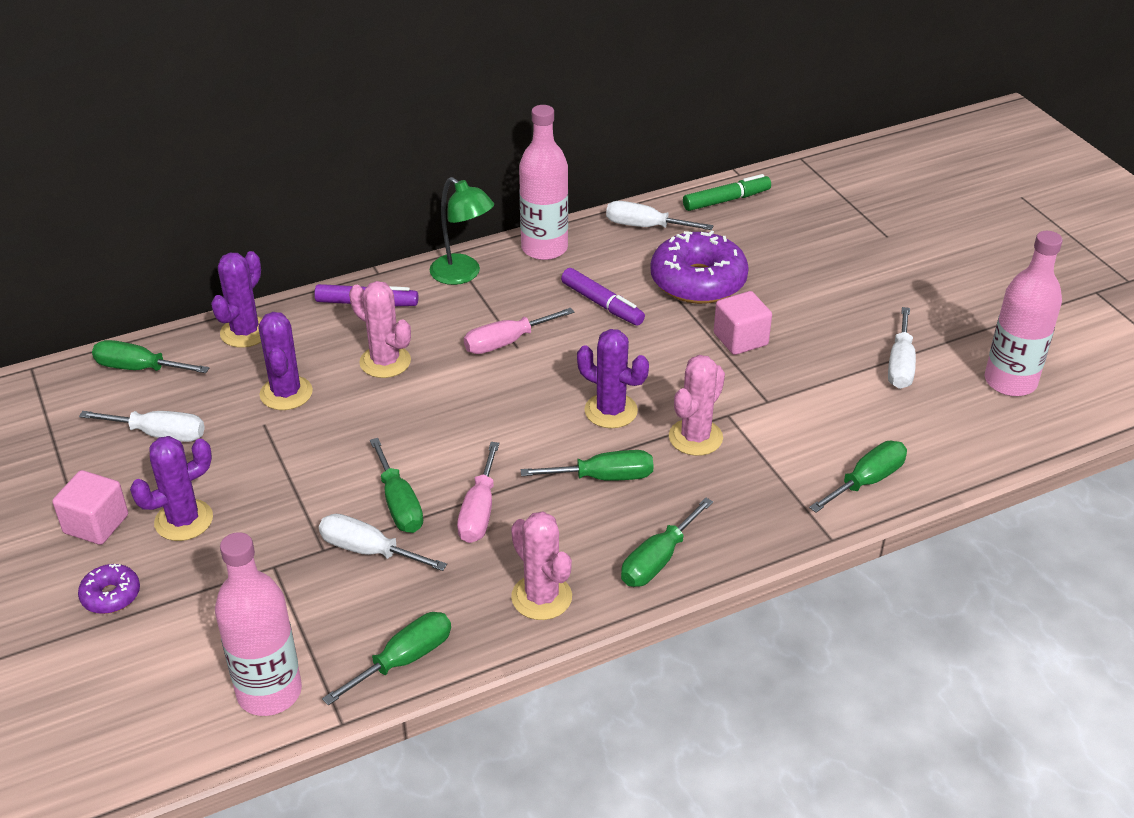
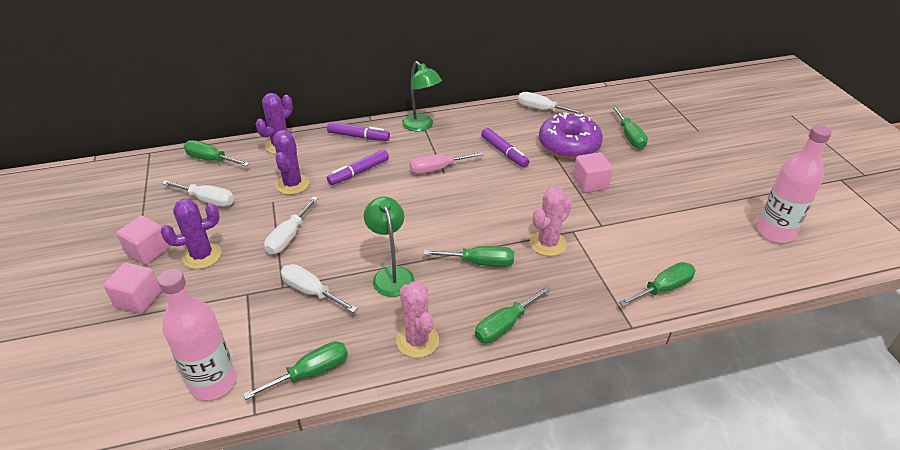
camera: 10 degrees right, 0 degrees up
(111, 595) = (138, 299): purple donut -> pink cube
(385, 362) = (359, 172): pink cactus -> purple marker
(399, 504) = (340, 263): green screwdriver -> green screwdriver (629, 136)
(479, 511) = (391, 275): pink screwdriver -> green lamp
(544, 248) = (476, 116): pink bottle -> none
(611, 411) = (494, 219): purple cactus -> none
(726, 200) = (596, 99): green marker -> none
(900, 364) = (697, 212): white screwdriver -> white screwdriver (289, 237)

